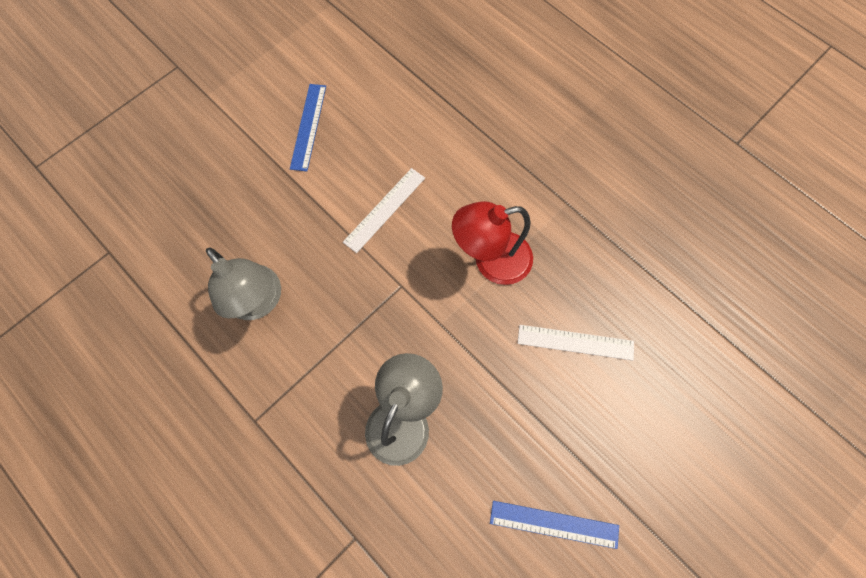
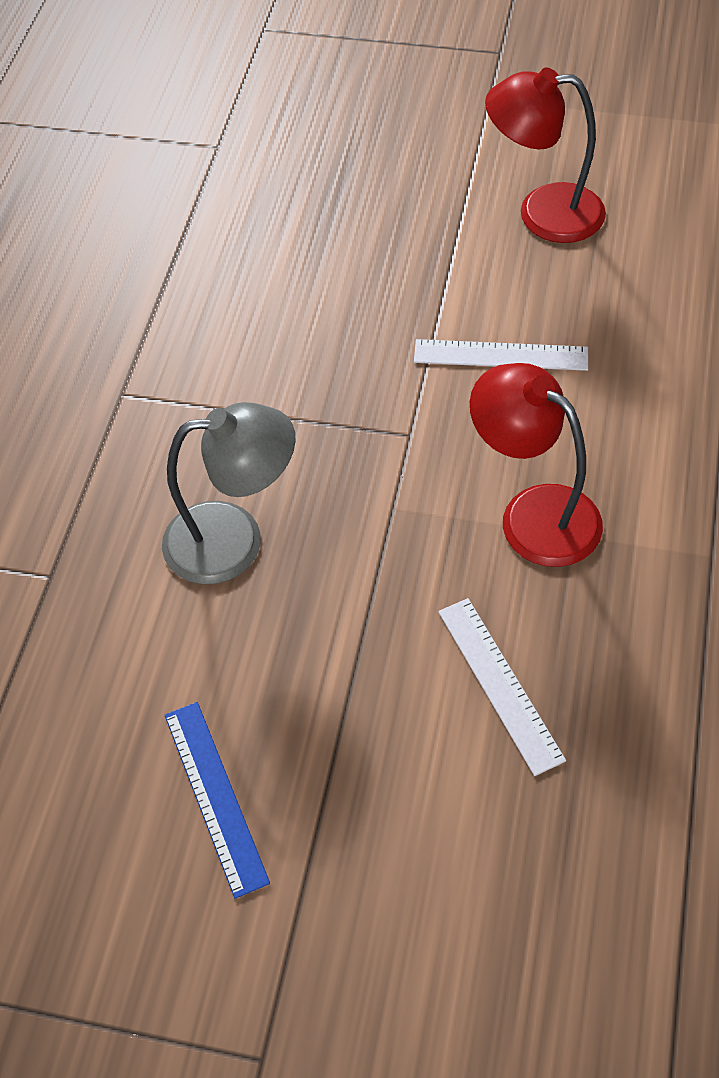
camera: 60 degrees right, 15 degrees down
(259, 302) = (268, 310): grey lamp -> none
(308, 126) = (543, 213): blue ruler -> red lamp

